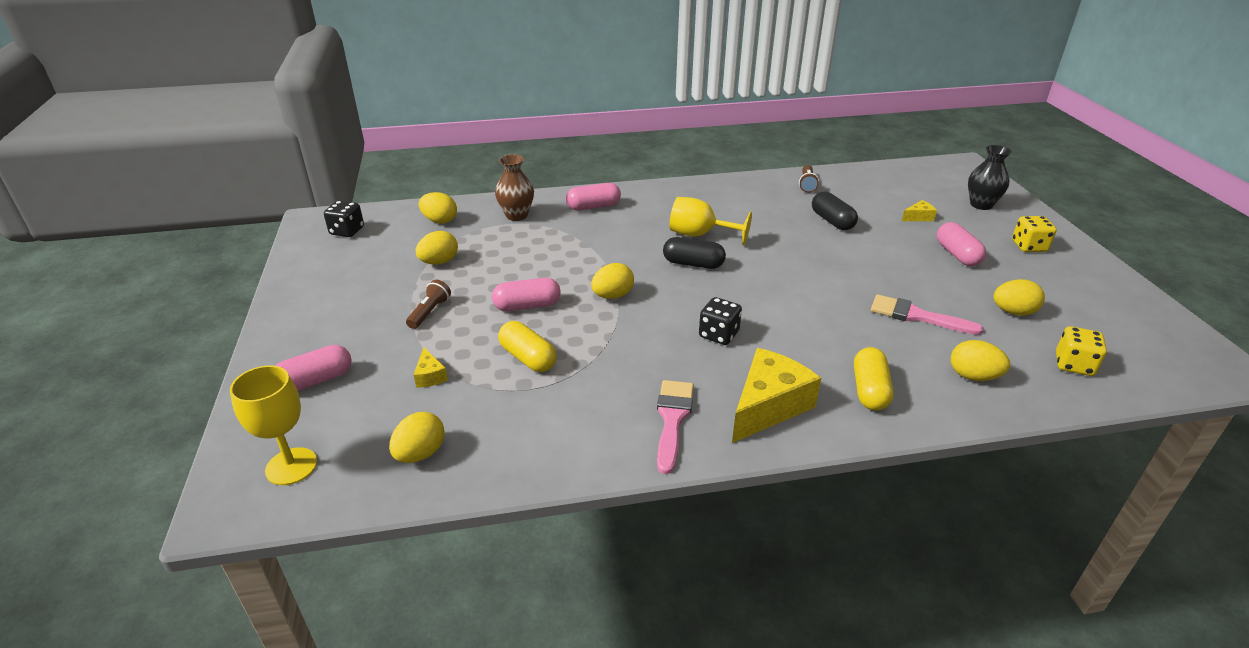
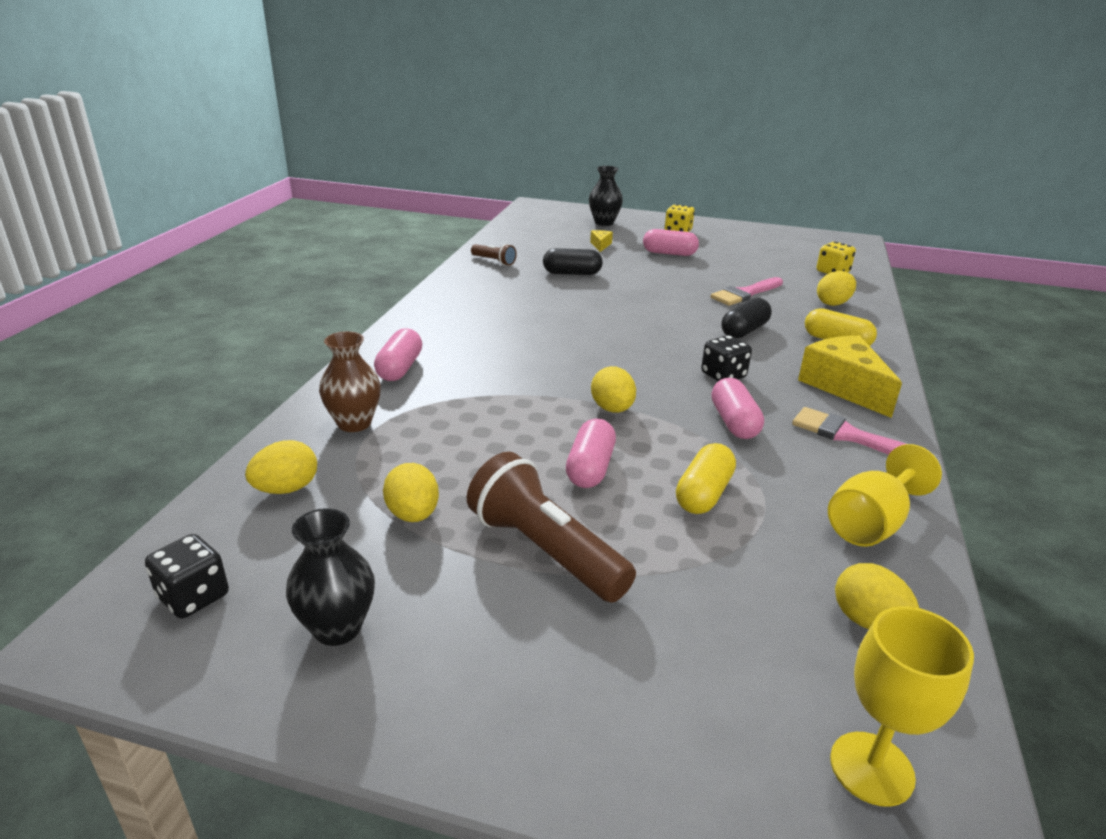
camera: 65 degrees left, 5 degrees down
(315, 381) = (659, 709): pink capsule -> pink capsule (734, 422)
(340, 272) = (337, 628): none -> black vase
(429, 312) = (545, 551): brown flashlight -> brown flashlight, size x2.01
(430, 376) = (703, 581): yellow cheese -> none
(528, 358) = (703, 494): yellow capsule -> yellow capsule turned 45 degrees counterclockwise
(693, 264) = (587, 351): black capsule -> black capsule (744, 331)
(700, 235) = (533, 332): yellow goblet -> yellow goblet (871, 524)
(1013, 312) = (760, 265): yellow egg -> none

